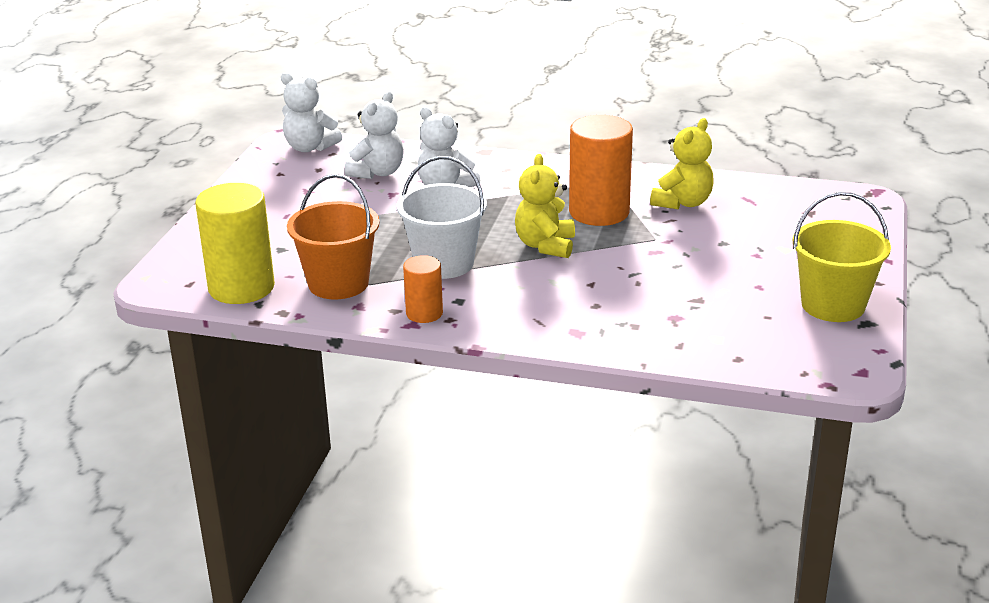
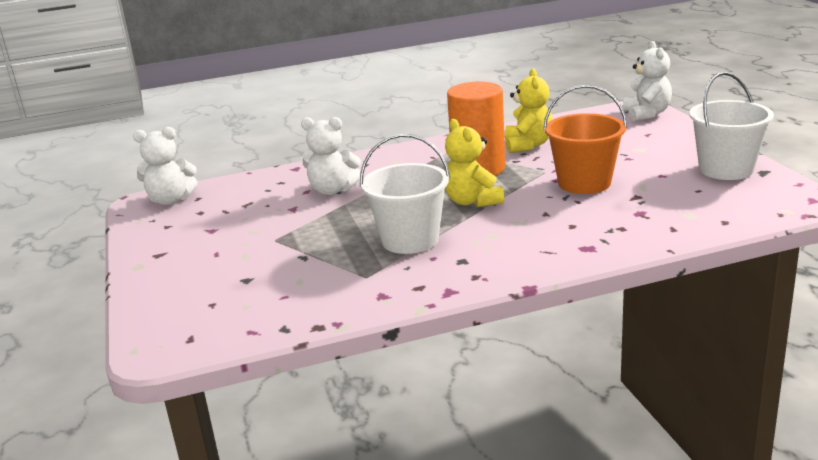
camera: 30 degrees left, 5 degrees down
(241, 288) = (249, 322): yellow cylinder -> none
(338, 283) = (339, 286): orange bucket -> orange bucket (584, 183)
(377, 172) = (258, 198): white teddy bear -> white teddy bear (646, 114)
(424, 313) = (448, 280): orange cylinder -> none
(833, 305) = (726, 169): yellow bucket -> white bucket

